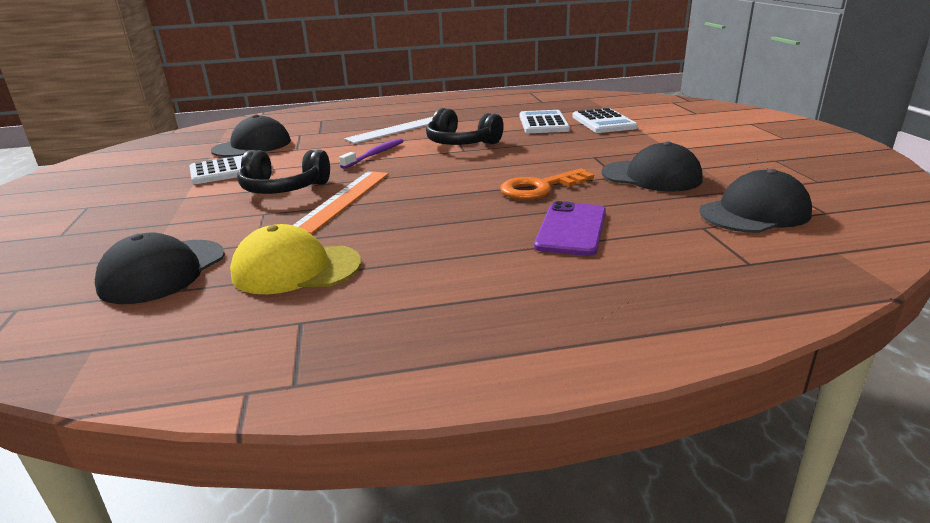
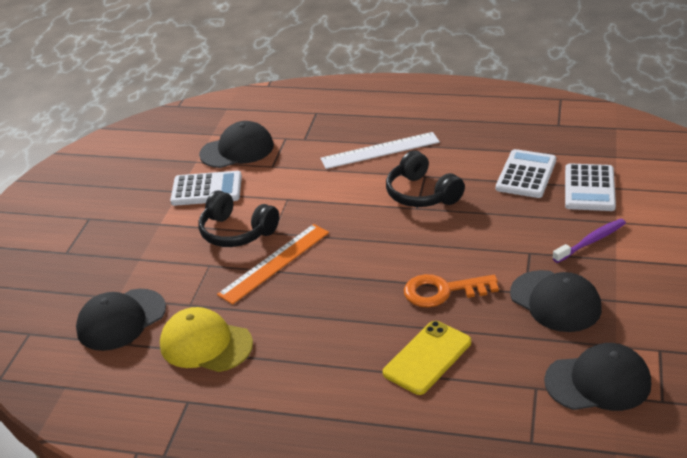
camera: 25 degrees right, 10 degrees up
(374, 155) = (333, 195): purple toothbrush -> purple toothbrush (591, 241)
(571, 229) = (427, 357): purple phone -> yellow phone

